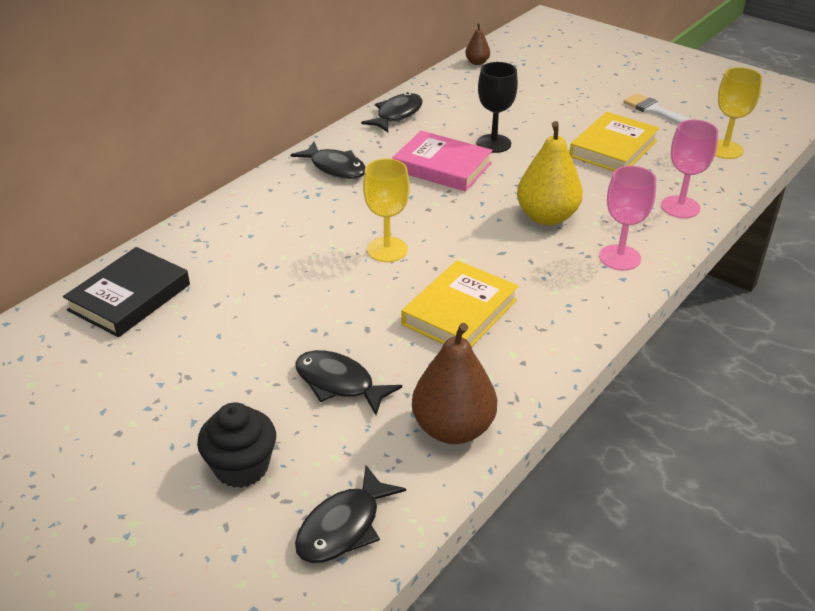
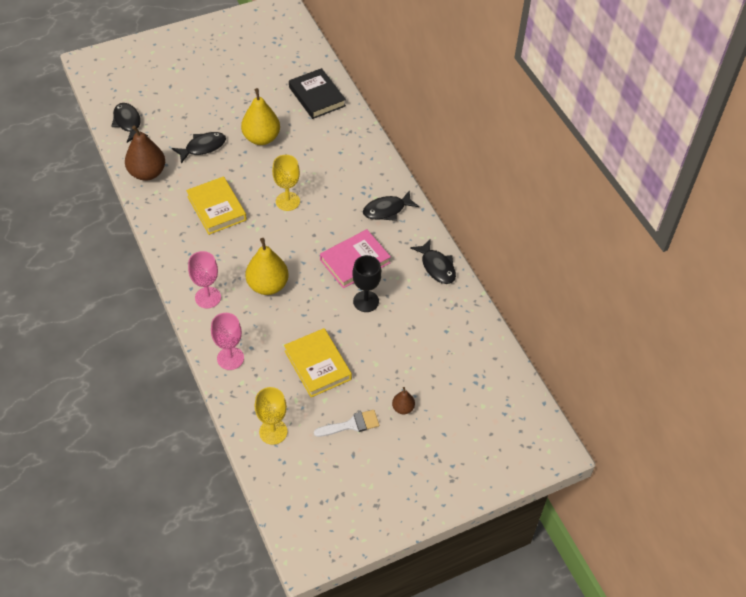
camera: 115 degrees right, 15 degrees up
(241, 467) = (180, 104): black cupcake -> none
(270, 322) = (261, 138): none -> yellow pear
(477, 62) = (494, 352): brown pear -> brown pear (403, 408)

